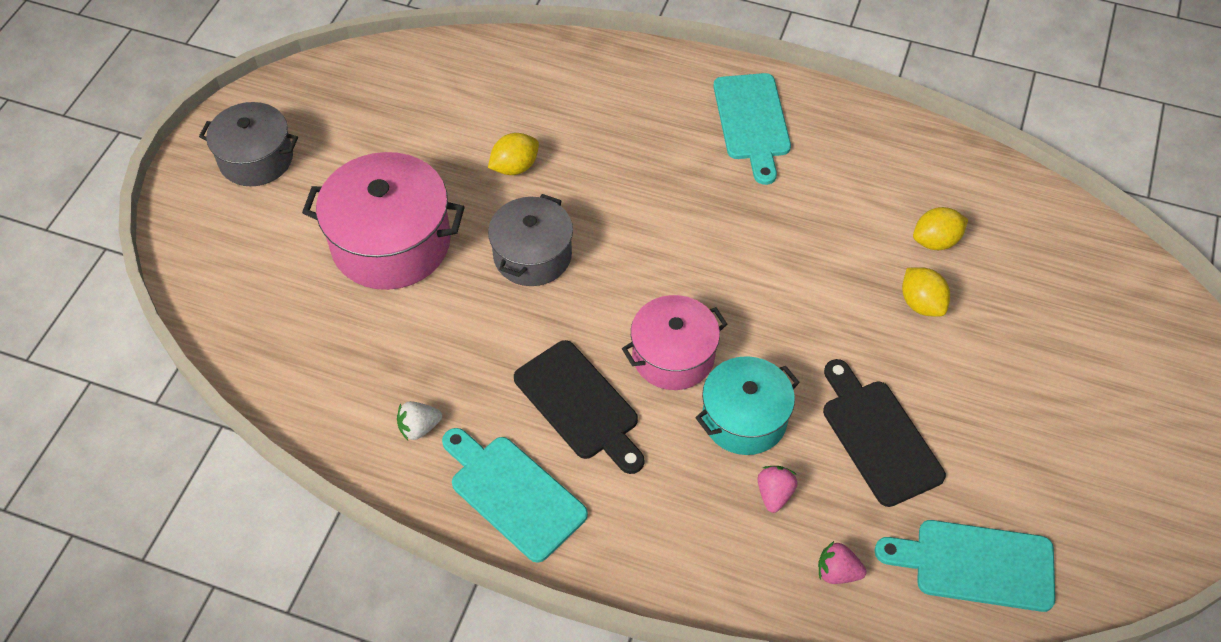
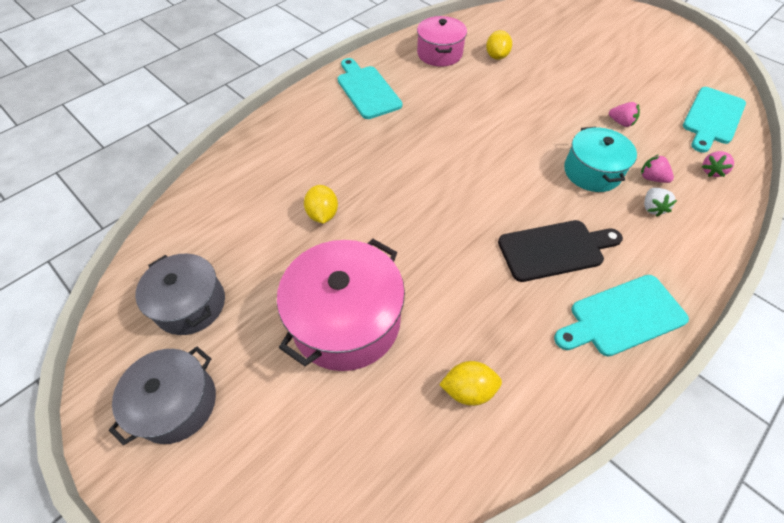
camera: 65 degrees left, 0 degrees up
(419, 428) = (543, 362): white strawberry -> white strawberry (652, 208)
(532, 255) = (411, 232): grey pot -> grey pot (190, 304)
(673, 356) = (532, 187): pink pot -> pink pot (439, 53)
(752, 122) = (367, 90): turquoise cutting board -> turquoise cutting board turned 135 degrees counterclockwise
(878, 436) = (621, 122): black cutting board -> pink strawberry
(921, 304) = (536, 76): yellow lemon -> yellow lemon (468, 389)

